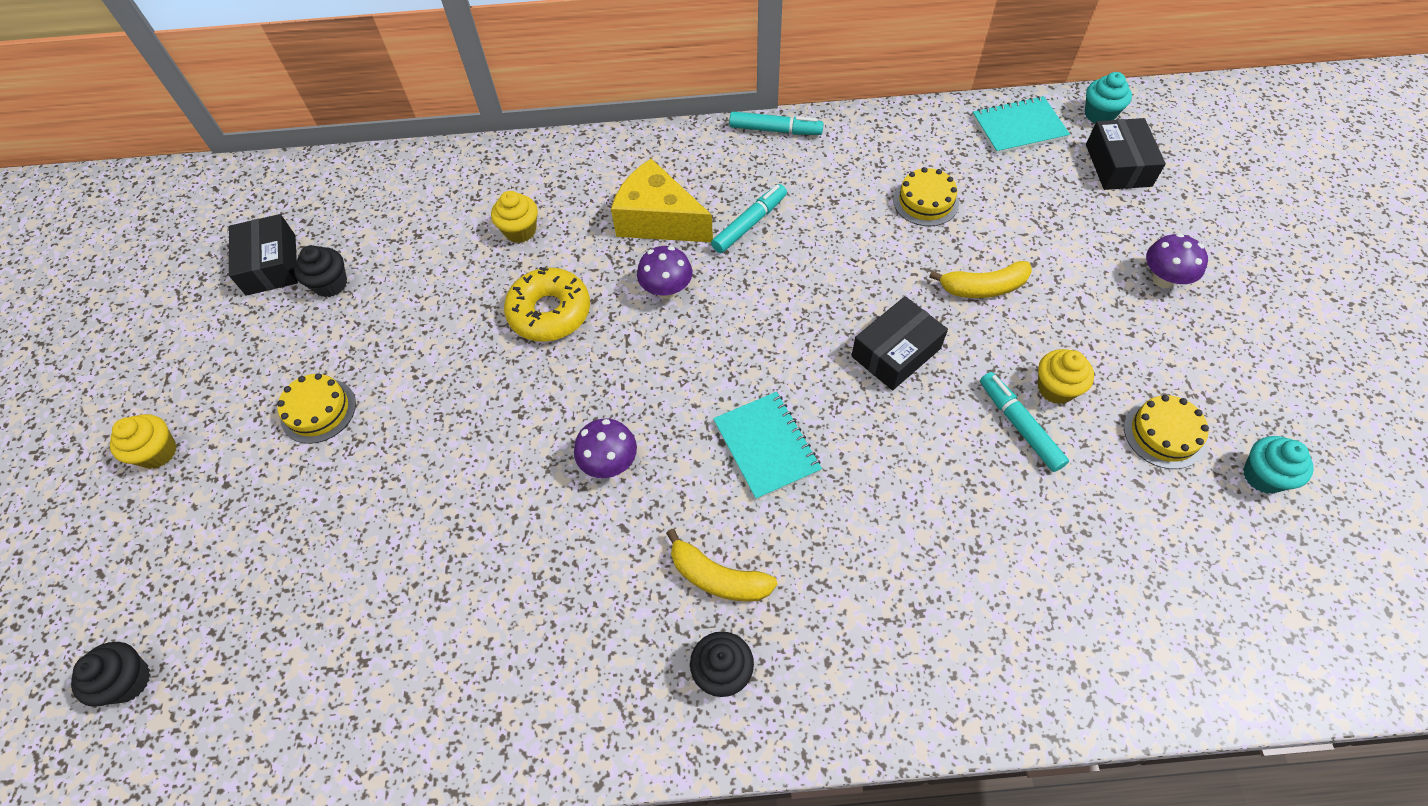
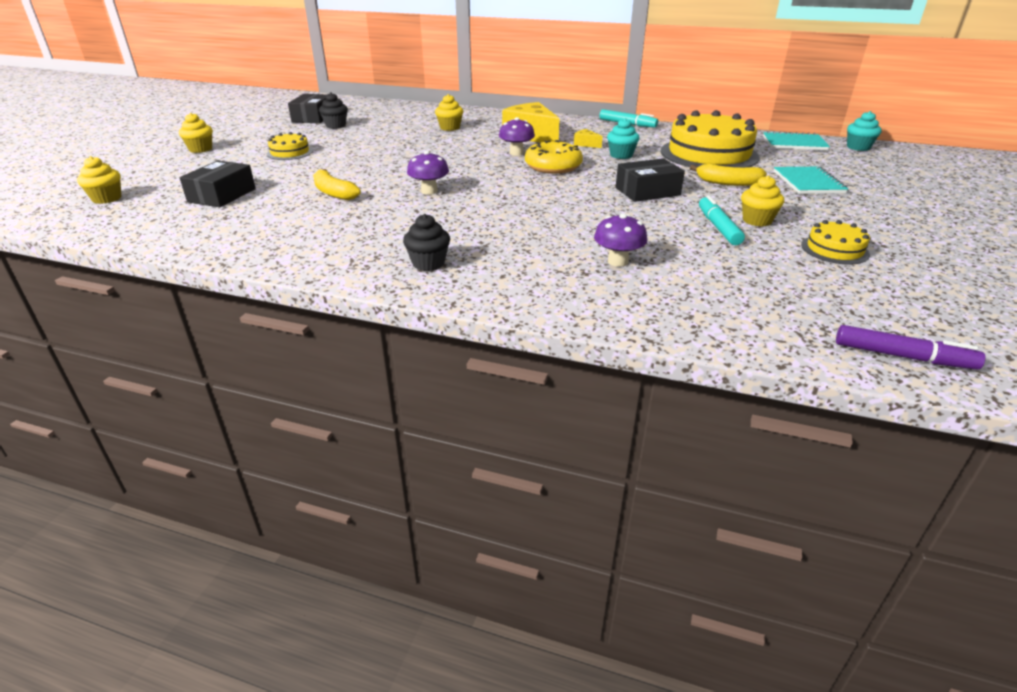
camera: 20 degrees right, 25 degrees down
(129, 681) = (107, 198): black cupcake -> yellow cupcake
(550, 312) = (442, 149): yellow donut -> yellow donut (553, 166)
(717, 577) = (458, 235): yellow banana -> yellow banana (334, 193)
(749, 224) = (586, 144): turquoise marker -> yellow cheese
(766, 446) = (532, 203): turquoise notebook -> turquoise notebook (808, 182)
(925, 201) = (709, 154): yellow cake -> yellow cake, size x2.12
(1118, 165) = (861, 163): black box -> black box (222, 195)
(1163, 279) = (872, 200): purple mushroom -> purple mushroom (617, 261)
(1263, 476) = (914, 279): turquoise cupcake -> turquoise cupcake (621, 155)
(1298, 657) = (902, 356): none -> purple marker

